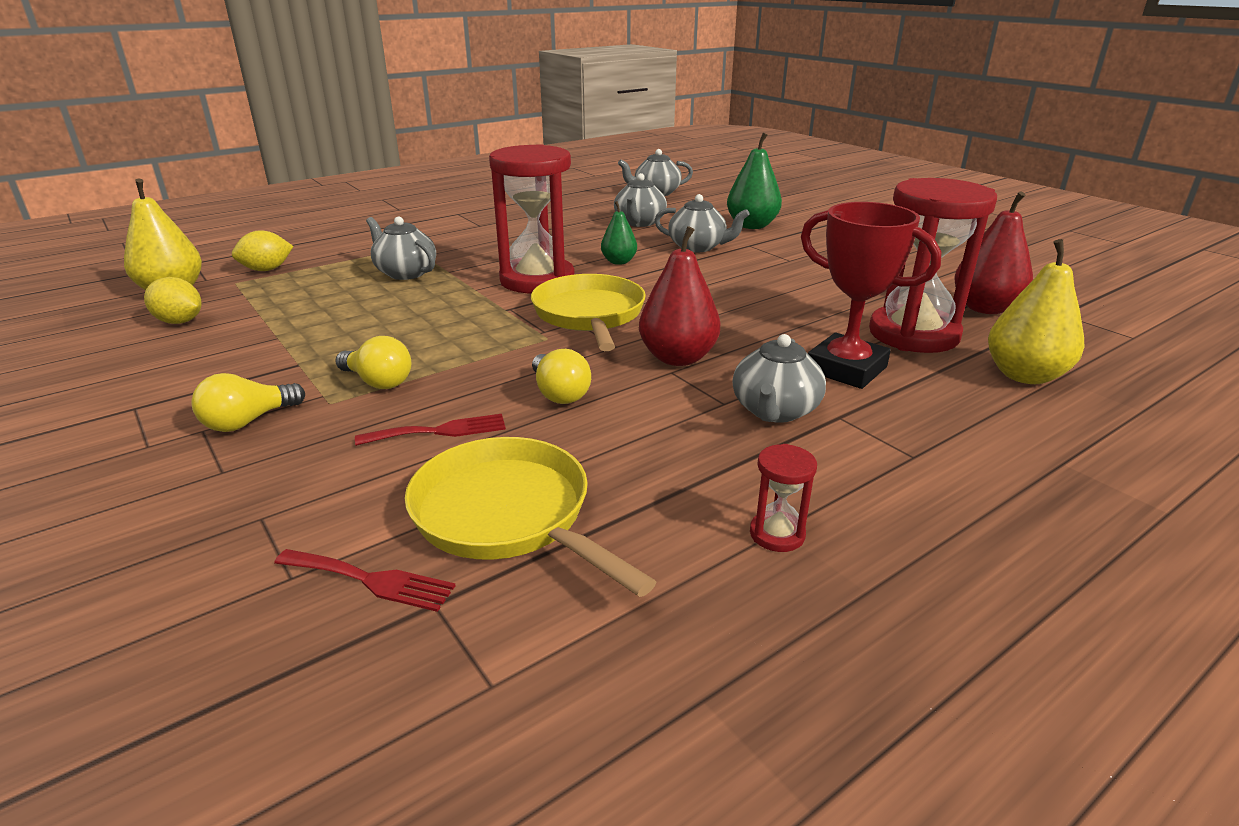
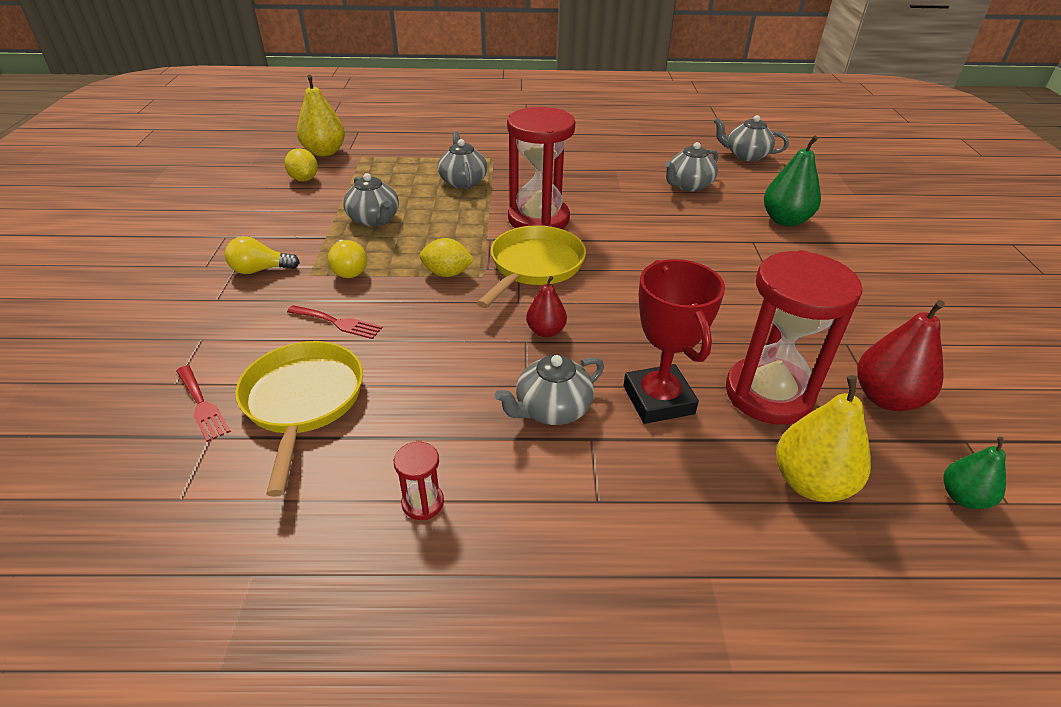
camera: 35 degrees right, 10 degrees up
(267, 270) = (388, 151): yellow lemon -> yellow lemon (447, 273)
(559, 393) = (434, 326): yellow light bulb -> none
(619, 262) = (619, 222): green pear -> green pear (963, 497)
(678, 358) = (546, 331): red pear -> red pear, size x0.60
(698, 247) = (704, 228): grey teapot -> grey teapot (374, 219)

